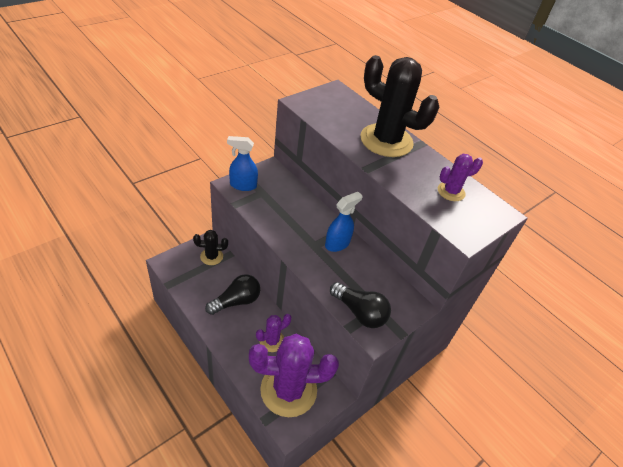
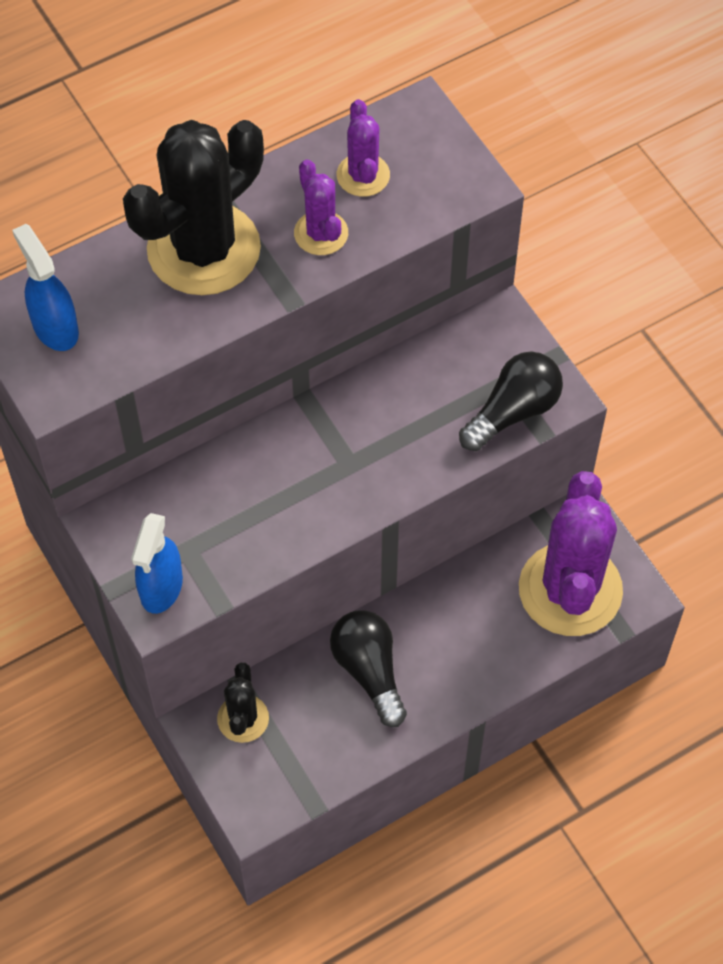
camera: 75 degrees left, 15 degrees up
(272, 341) = (467, 609): purple cactus -> purple cactus (321, 233)
(337, 244) = (347, 422): blue spray bottle -> blue spray bottle (55, 327)

